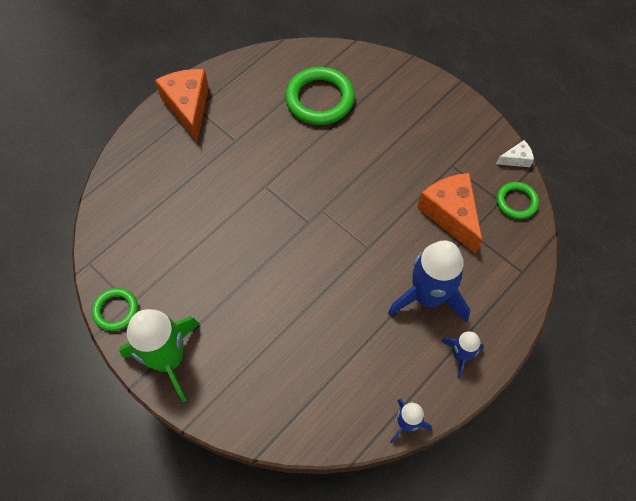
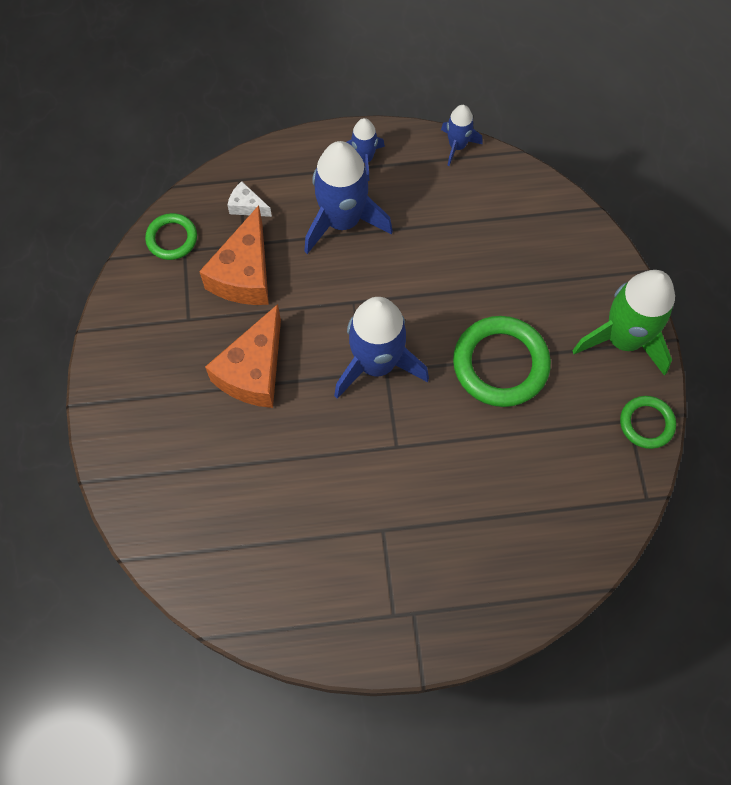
camera: 140 degrees left, 5 degrees up
(188, 107) = (402, 623): orange cheese -> orange cheese (253, 371)
(318, 221) = (377, 364): none -> blue rocket
(319, 99) = (243, 508): green ring -> green ring (500, 364)
(516, 159) = (122, 277): white cheese -> white cheese (247, 206)

